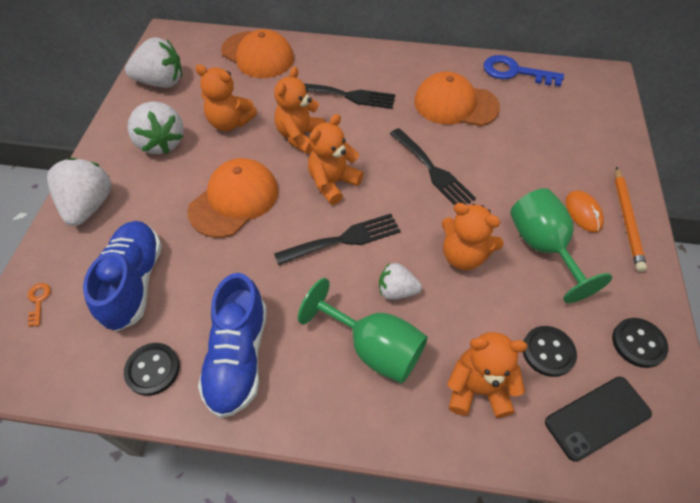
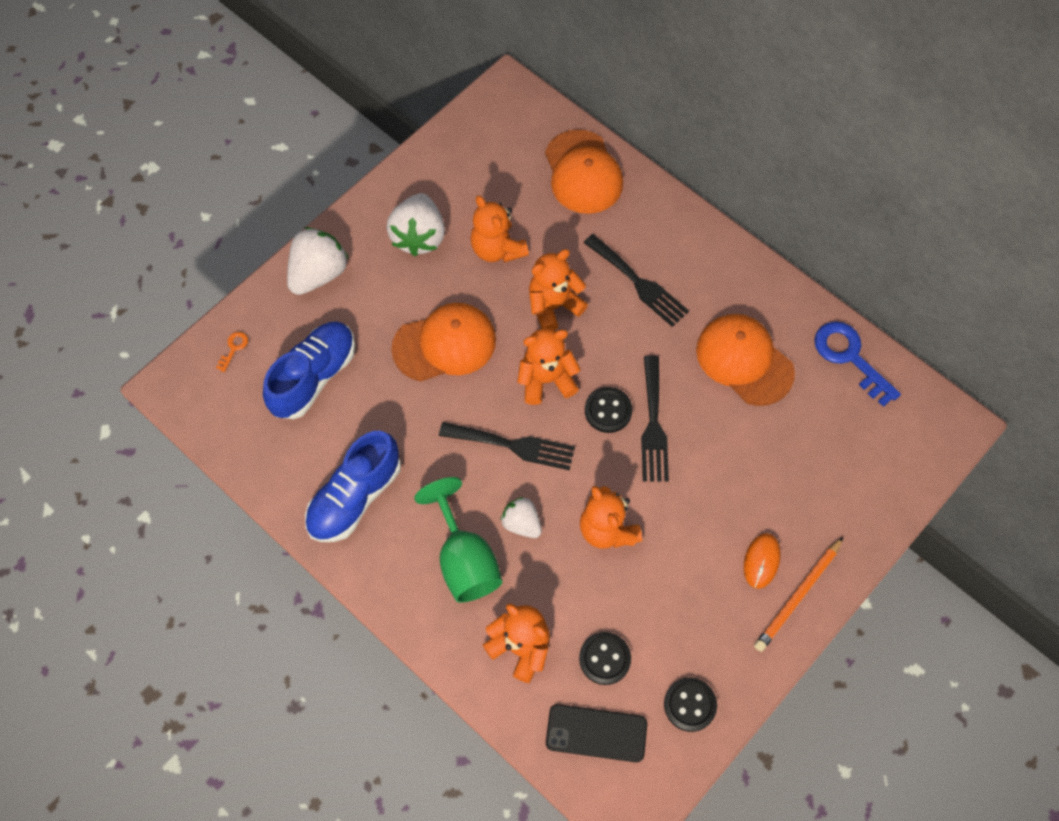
camera: 35 degrees right, 10 degrees up
(153, 369) = (286, 466): black button -> black button (608, 411)
(161, 82) = (462, 156): white strawberry -> none
(542, 247) = (688, 568): green goblet -> none

